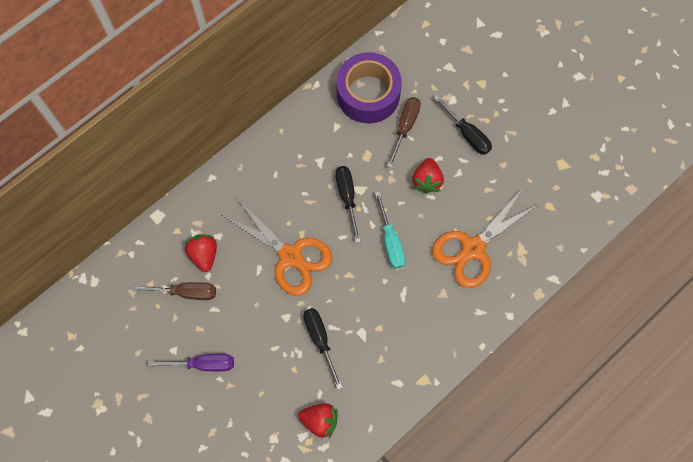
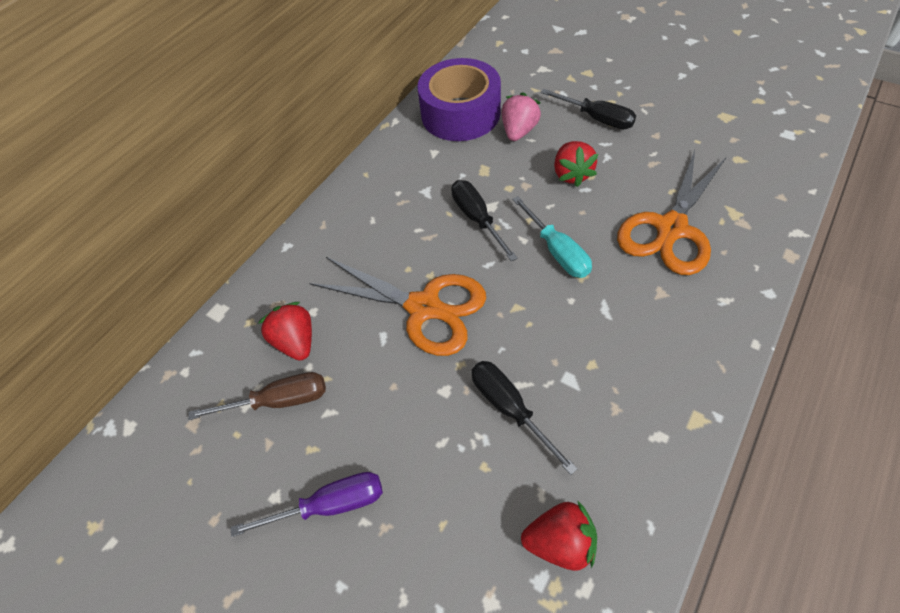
camera: 10 degrees left, 15 degrees down
(405, 127) = (518, 131): brown screwdriver -> pink strawberry

